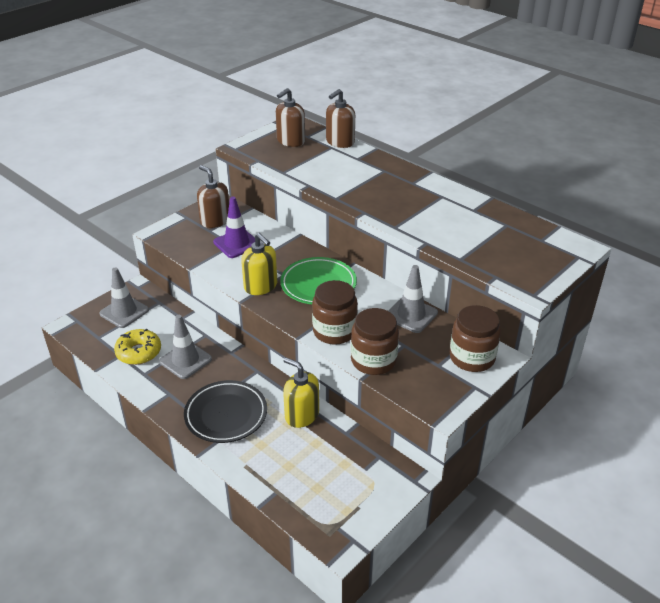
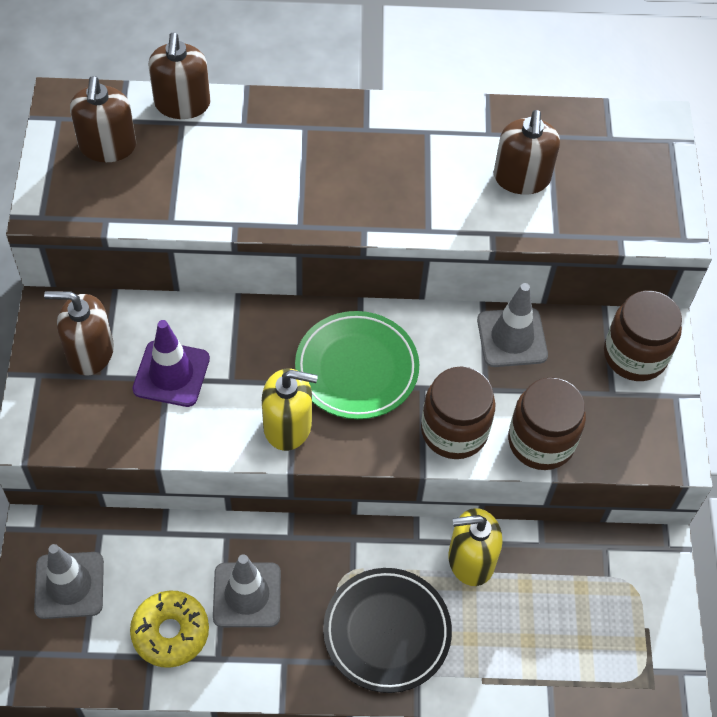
camera: 45 degrees left, 20 degrees up
(469, 232) = (521, 178): none -> brown soap dispenser

